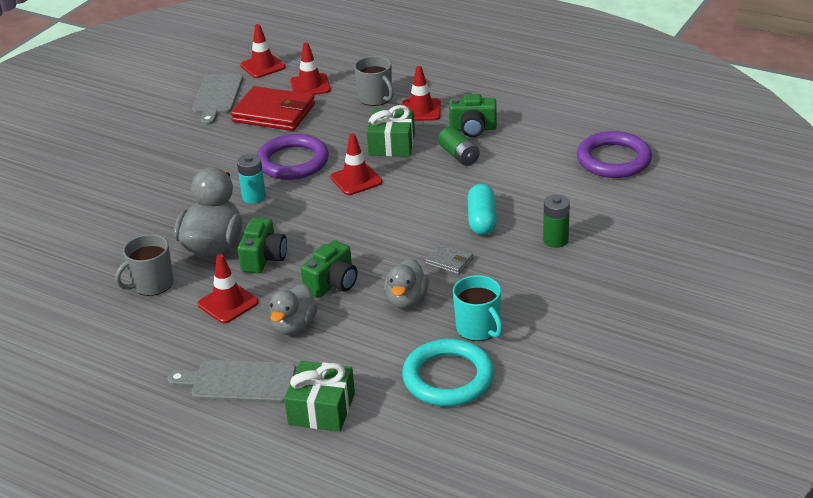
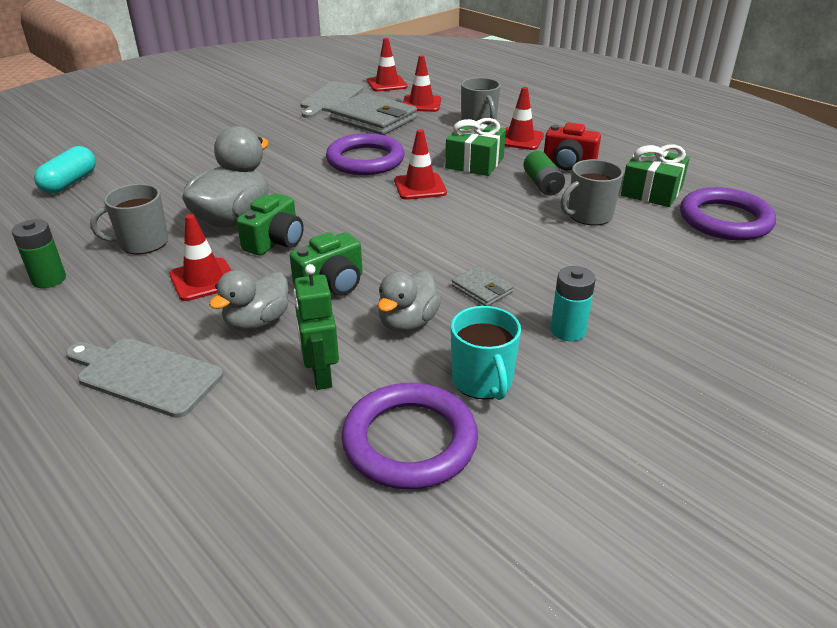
camera: 15 degrees right, 0 degrees up
(254, 197) = (306, 183): turquoise battery -> turquoise battery (568, 330)
(274, 113) = (373, 119): red wallet -> grey wallet
(321, 409) = (217, 441): green gift -> green gift (651, 191)
(365, 351) = (320, 375): none -> green robot
(448, 378) = (409, 441): turquoise ring -> purple ring
(473, 129) = (568, 163): green camera -> red camera
(482, 220) = (542, 252): turquoise capsule -> turquoise capsule (70, 182)
(507, 178) = (589, 215): none -> grey mug
(555, 240) = (626, 293): green battery -> green battery (49, 279)

